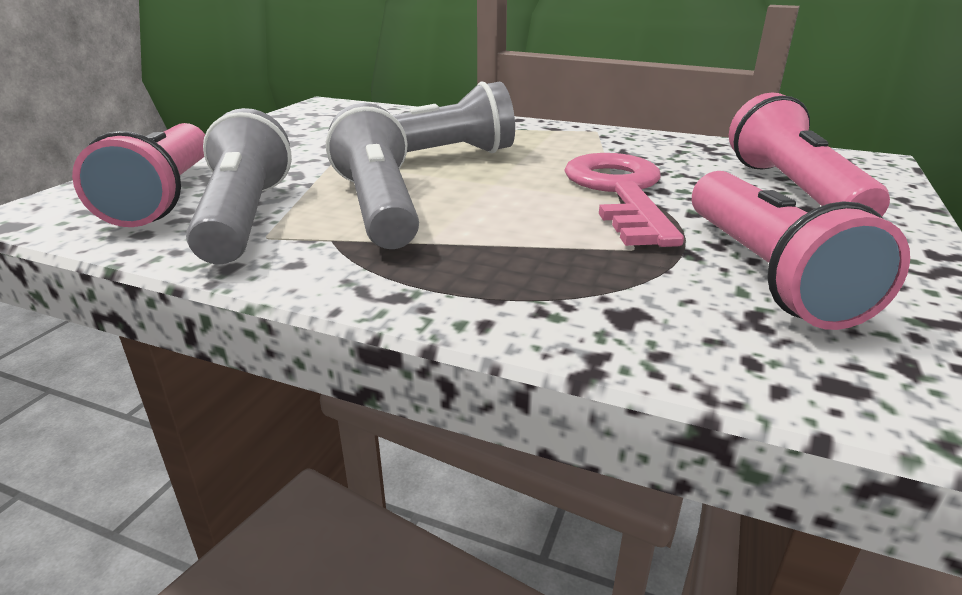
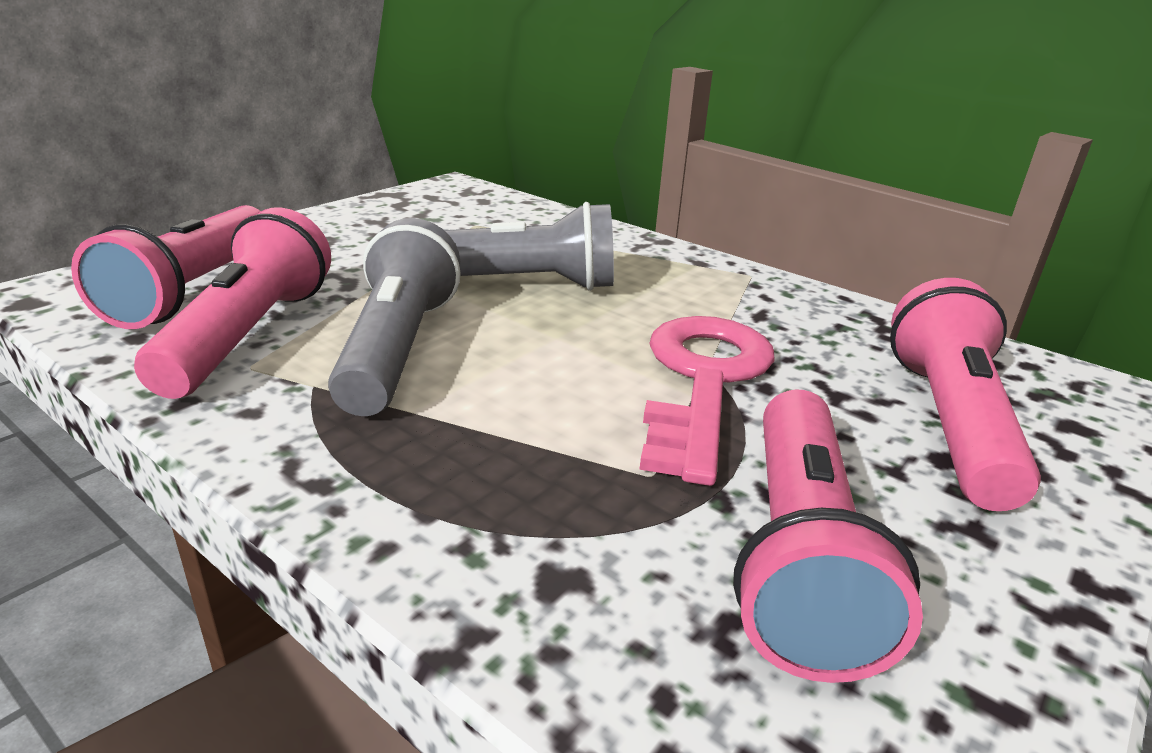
camera: 15 degrees right, 0 degrees up
(245, 217) = (248, 335): grey flashlight -> pink flashlight

